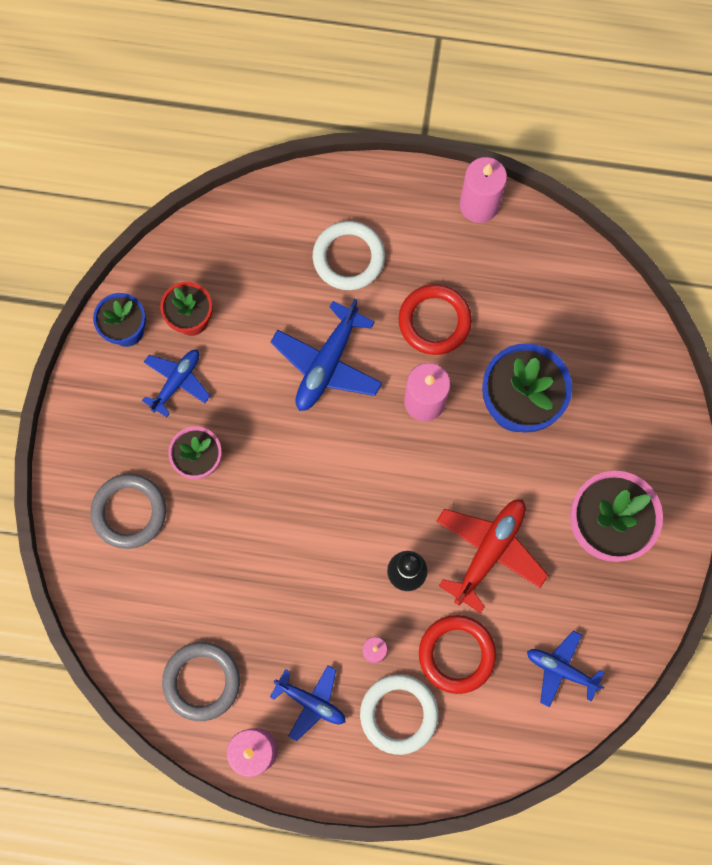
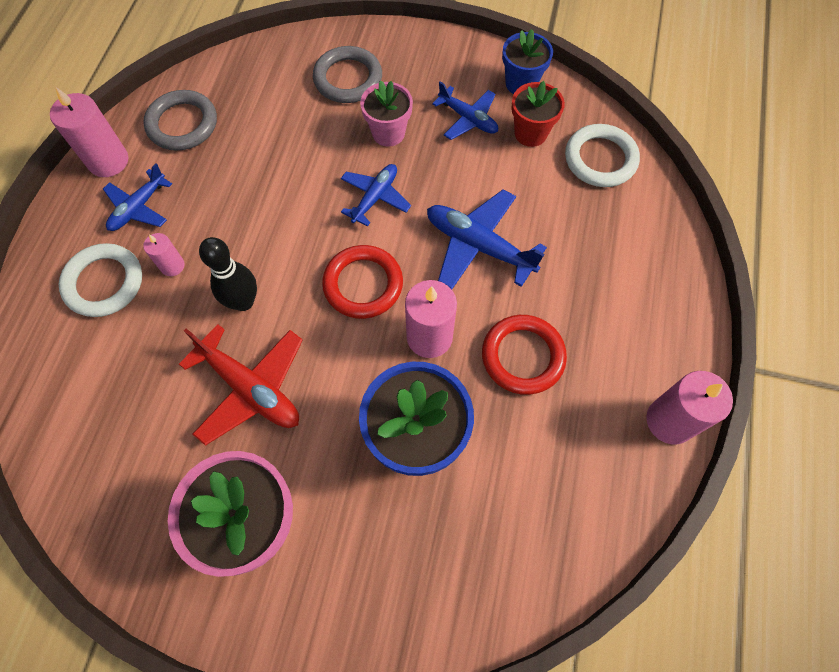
camera: 95 degrees right, 10 degrees down
(348, 257) = (598, 275): white ring -> white ring (600, 159)
(456, 654) = (148, 343): red ring -> red ring (363, 284)
(561, 669) = (102, 453): blue plane -> blue plane (375, 197)

